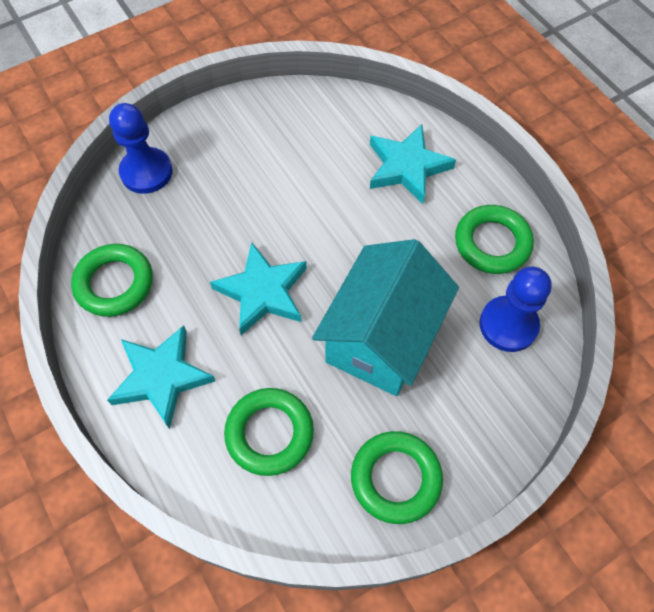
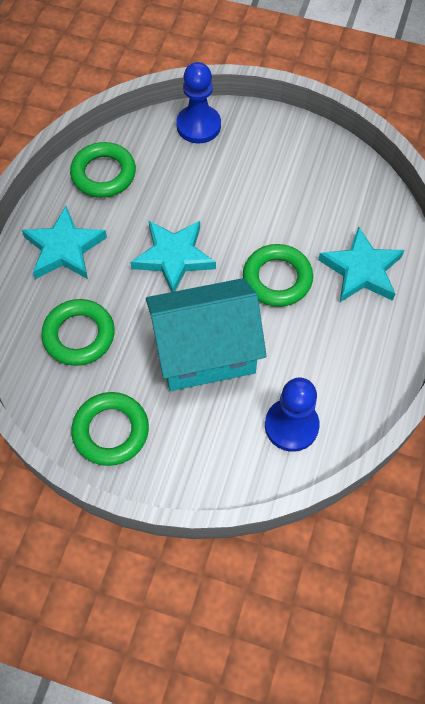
camera: 50 degrees right, 0 degrees up
(492, 243) = (351, 370): green ring -> green ring (277, 279)

